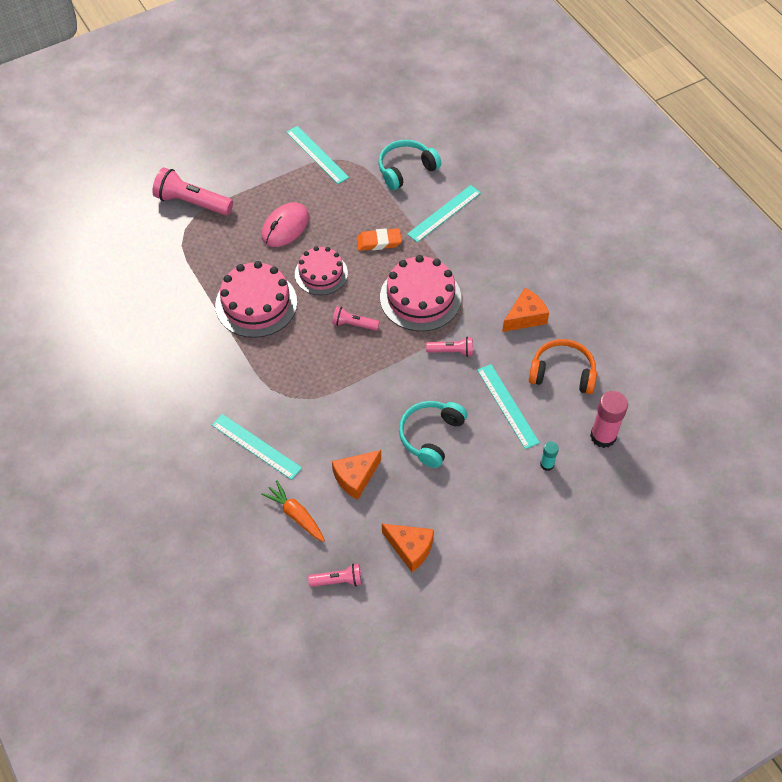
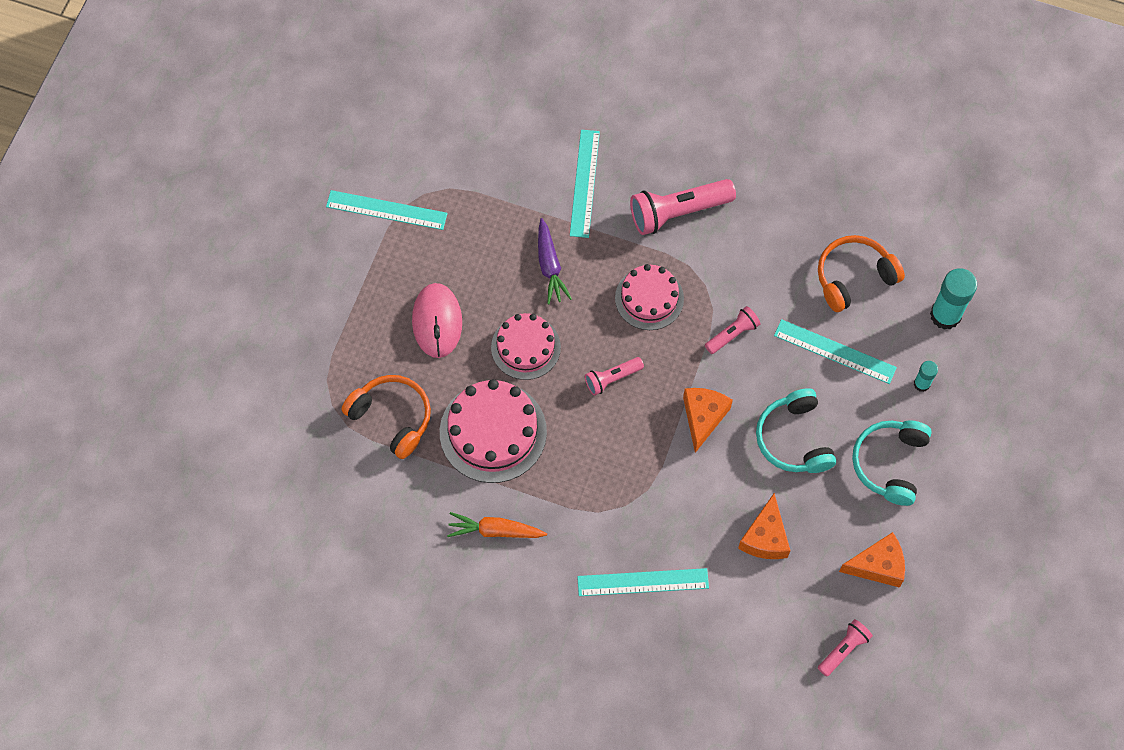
camera: 40 degrees left, 10 degrees up
(192, 202) = (308, 368): pink flashlight -> pink flashlight (678, 212)
(209, 257) = (392, 418): none -> orange headphones
(295, 515) = (746, 619): orange carrot -> orange carrot (495, 530)
(379, 242) = (550, 266): orange eraser -> purple carrot
(406, 170) = (498, 159): turquoise headphones -> turquoise headphones (890, 464)
(420, 297) = (649, 298): pink cake -> pink cake, size x0.66
(525, 317) = (767, 243): orange cheese -> orange cheese (703, 417)
(603, 436) = (945, 315): pink glue stick -> turquoise glue stick

